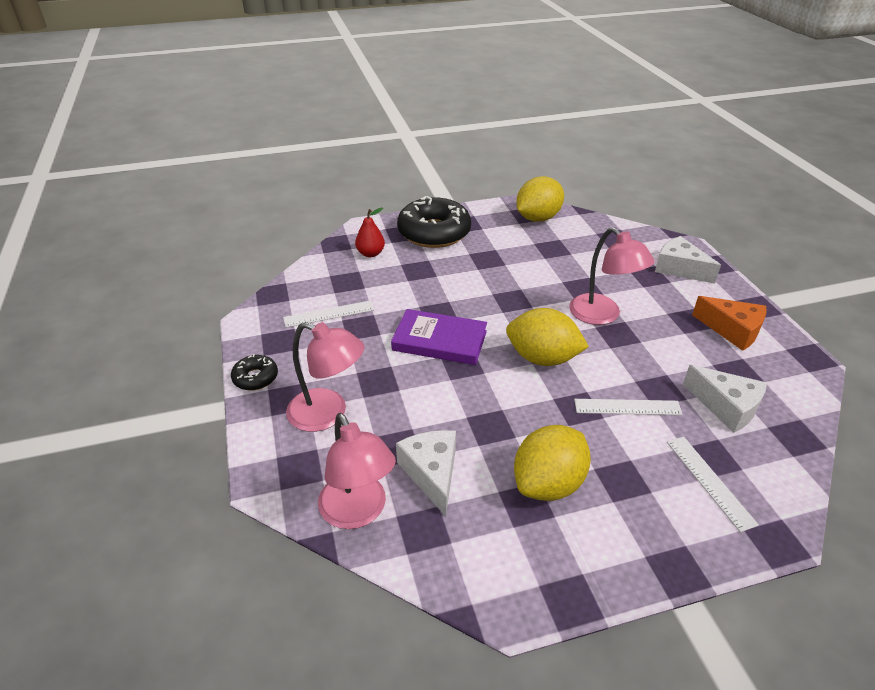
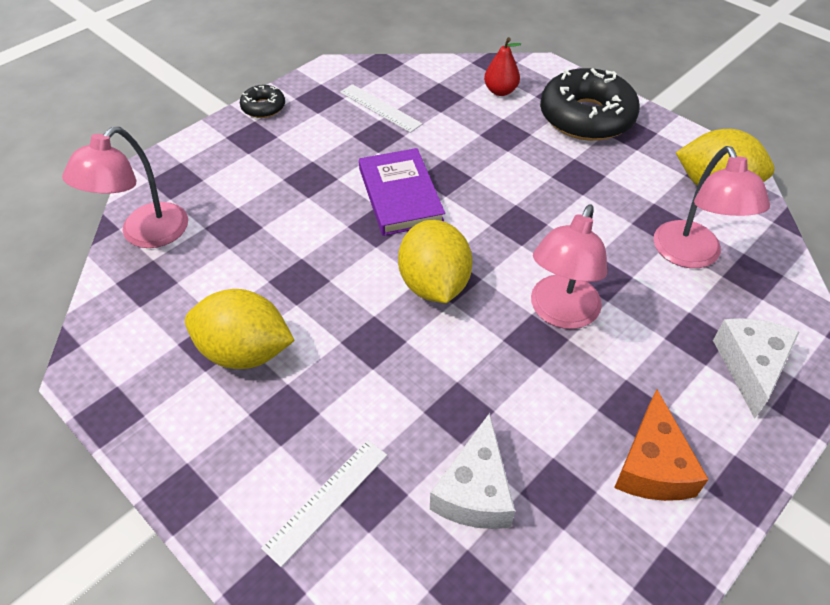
camera: 60 degrees right, 10 degrees up
(328, 414) = (247, 167): pink lamp -> pink lamp (691, 256)
(432, 473) = (213, 262): white cheese -> none
(627, 407) = (404, 386): white ruler -> none

